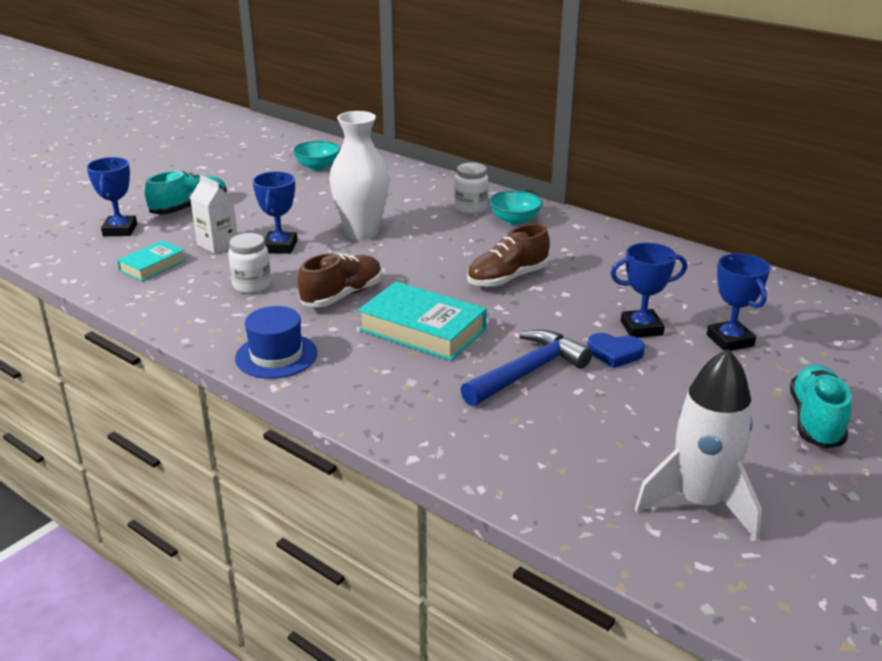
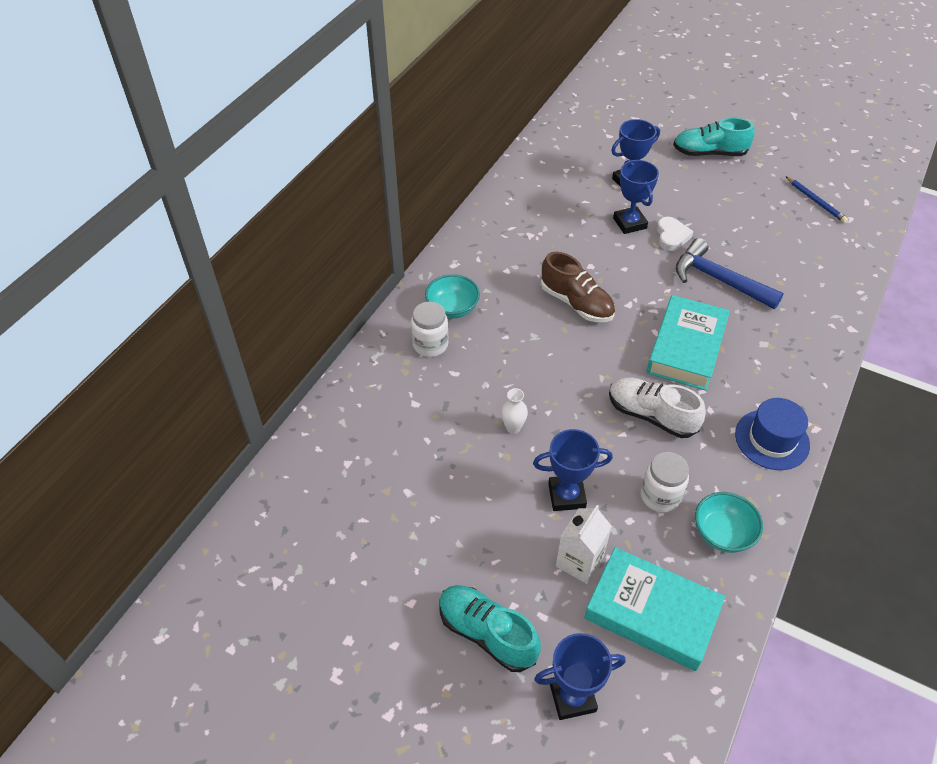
camera: 100 degrees left, 20 degrees up
(152, 265) = (651, 613): turquoise book -> turquoise book, size x1.74
(317, 166) = (323, 518): turquoise bowl -> turquoise bowl (722, 533)
(342, 295) = (651, 415): brown shoe -> white shoe
(362, 233) = (513, 427): white vase -> white vase, size x0.41
(615, 353) = (671, 236): blue heart -> white heart
(700, 502) = (815, 201): white rocket -> blue pencil

